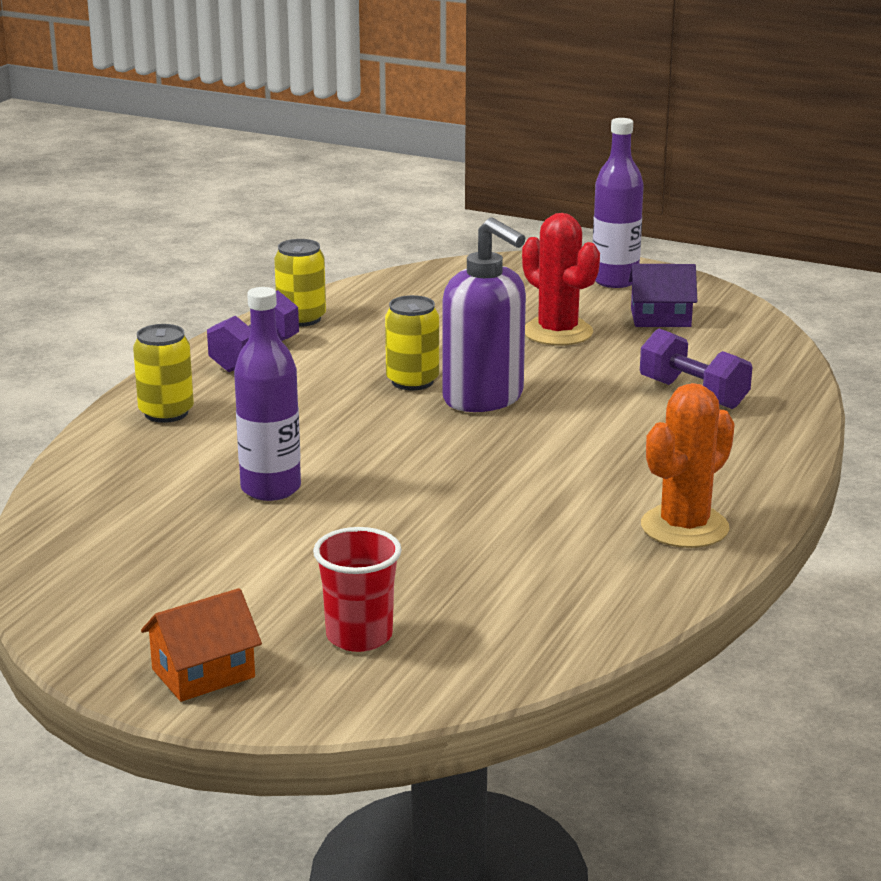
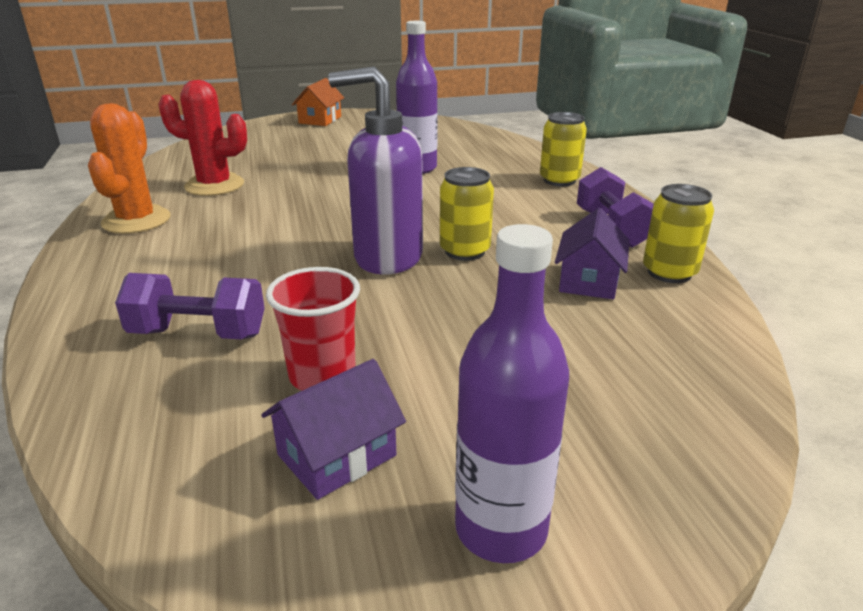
camera: 140 degrees right, 5 degrees up
(359, 636) = (274, 140): red cup -> red cup (322, 376)
(368, 333) = (588, 280): none -> purple house
(557, 332) = (430, 361): red cactus -> red cactus (214, 185)

